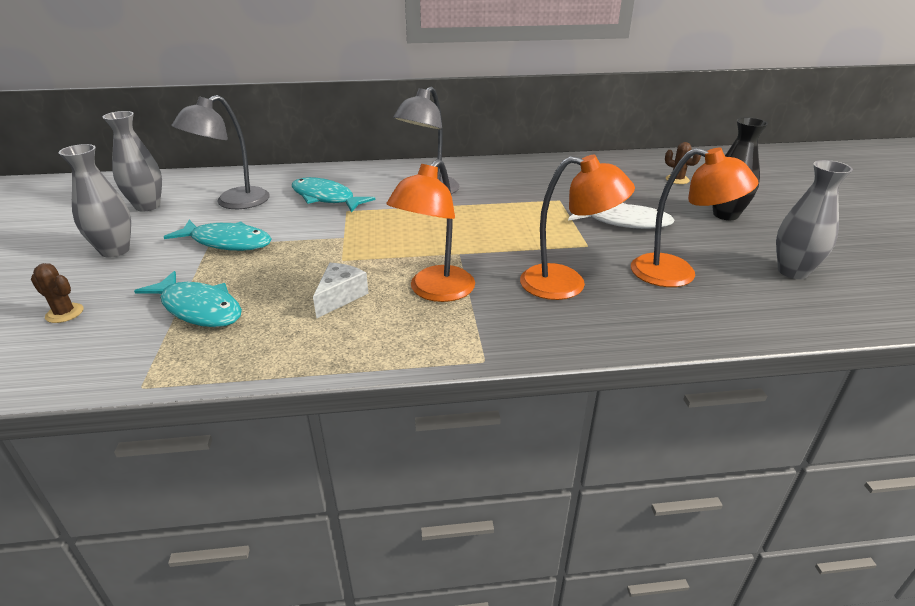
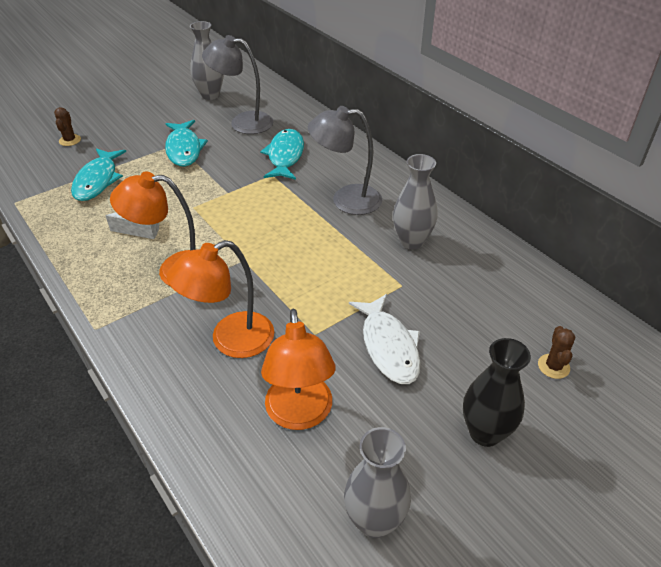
camera: 60 degrees right, 10 degrees up
(115, 250) = (145, 117): grey vase -> grey vase (411, 241)
(566, 284) = (230, 340): orange lamp -> orange lamp turned 75 degrees clockwise

